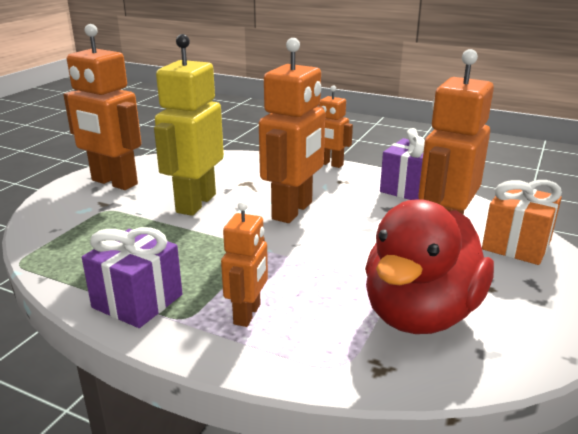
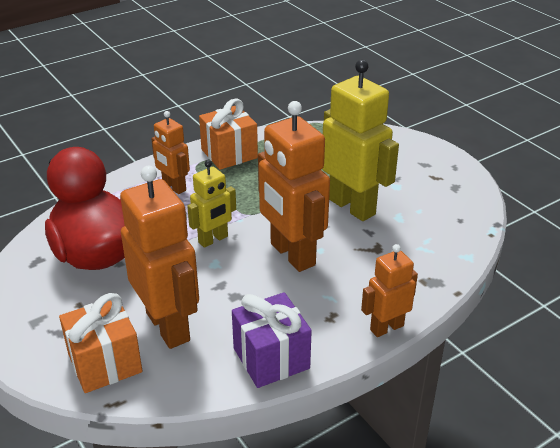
camera: 120 degrees right, 10 degrees up
(114, 182) = (432, 175): orange robot -> none
(137, 301) = (229, 154): purple gift -> orange gift
(315, 252) = (213, 240): none -> yellow robot

